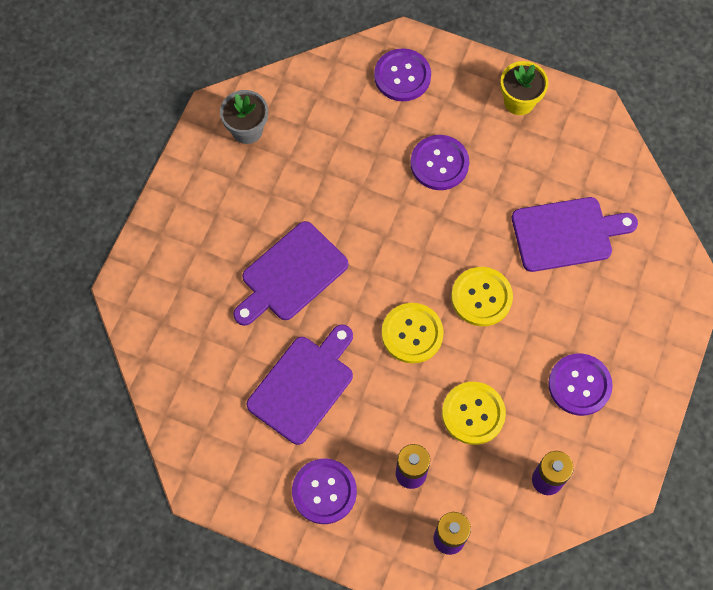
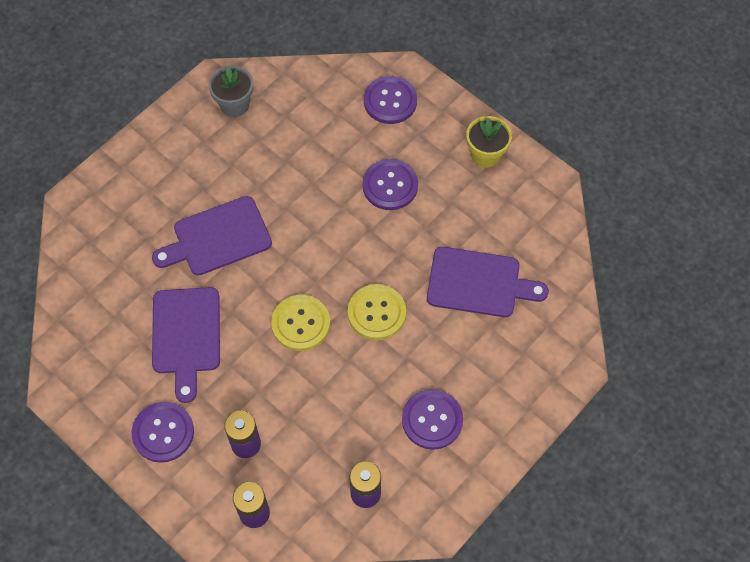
camera: 20 degrees right, 5 degrees down
(303, 385) = (186, 335): purple cutting board -> purple cutting board turned 120 degrees clockwise
(473, 413) = (324, 411): yellow button -> none

